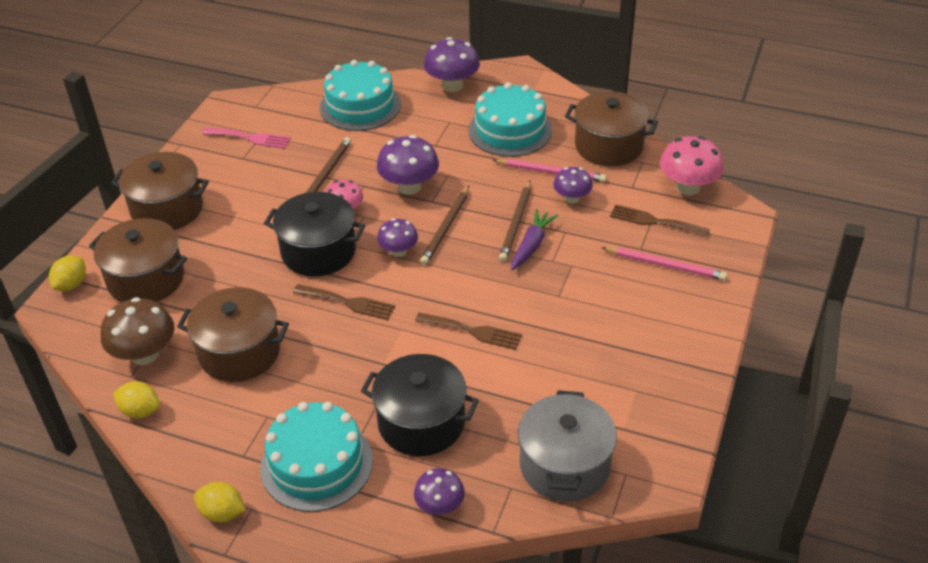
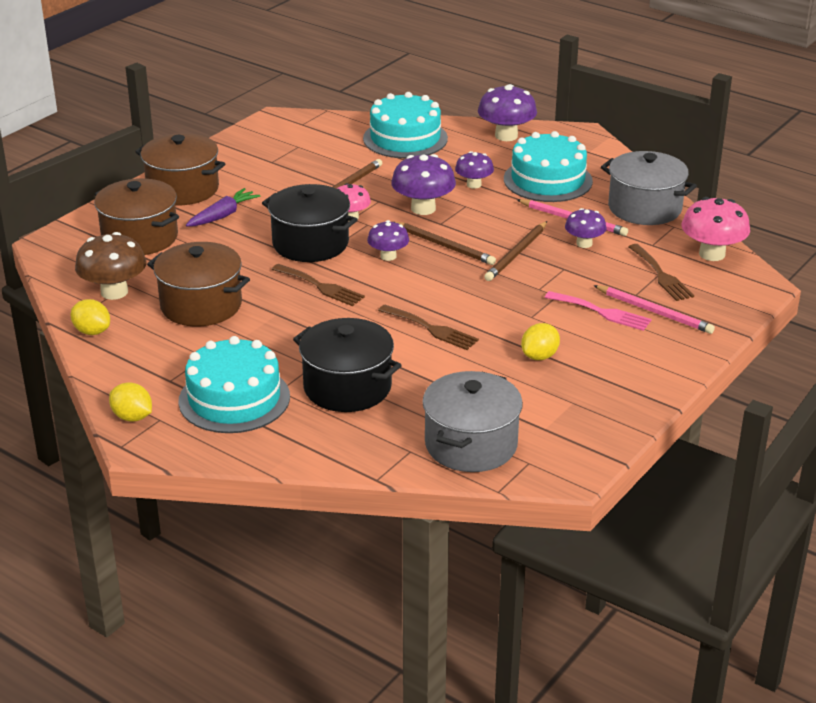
camera: 15 degrees right, 10 degrees down
(72, 284) = (71, 230): yellow lemon -> yellow lemon (539, 356)
(250, 138) = (286, 147): pink fork -> pink fork (602, 312)
(440, 506) = (335, 451): purple mushroom -> purple mushroom (474, 185)
(446, 227) = (444, 245): brown pencil -> brown pencil turned 90 degrees counterclockwise
(531, 245) = (523, 273): purple carrot -> purple carrot (223, 215)
(608, 146) = (644, 208): brown pot -> grey pot
(654, 221) = (661, 275): brown fork -> brown fork turned 150 degrees counterclockwise

